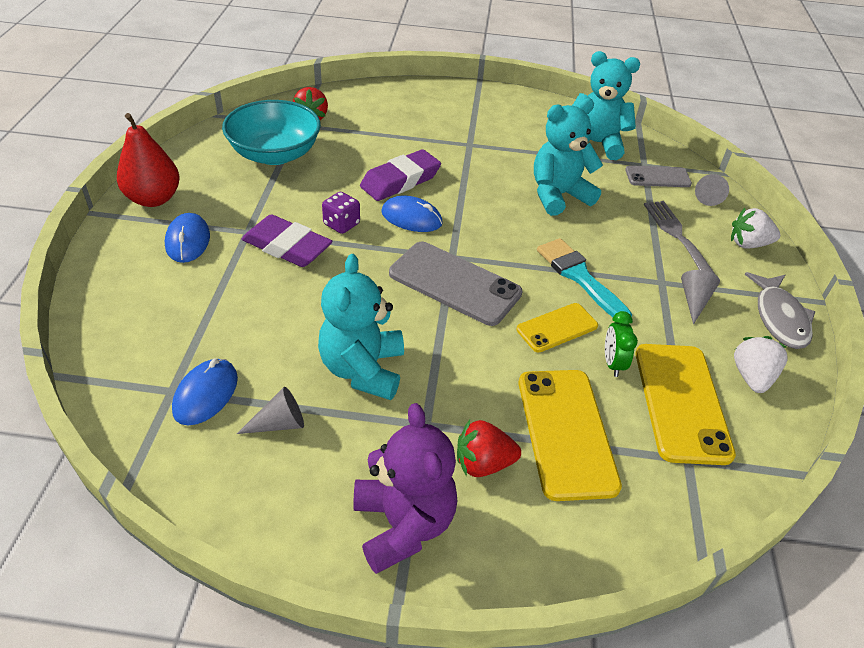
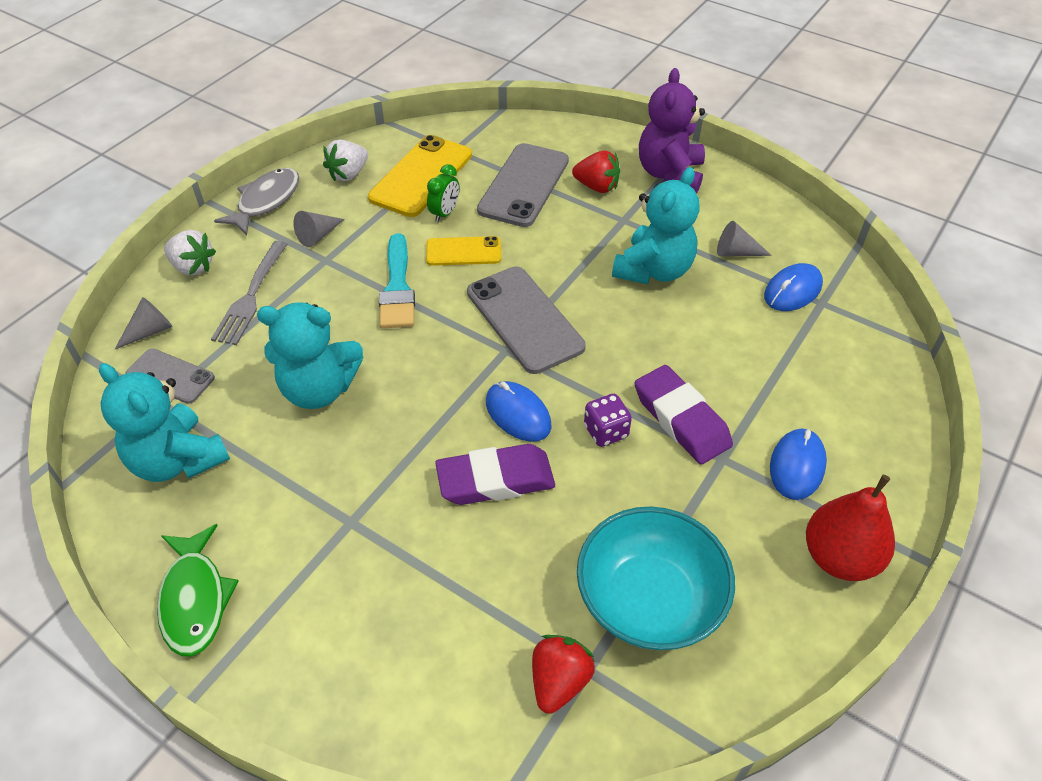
camera: 150 degrees left, 5 degrees up
(515, 103) = (195, 599): none -> green fish
(566, 432) = (524, 185): yellow phone -> grey phone

